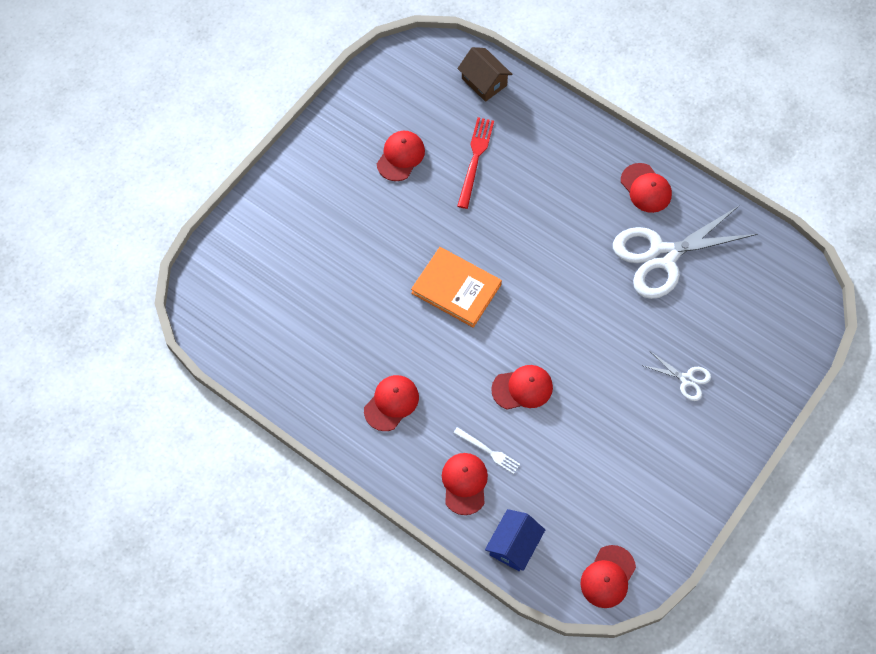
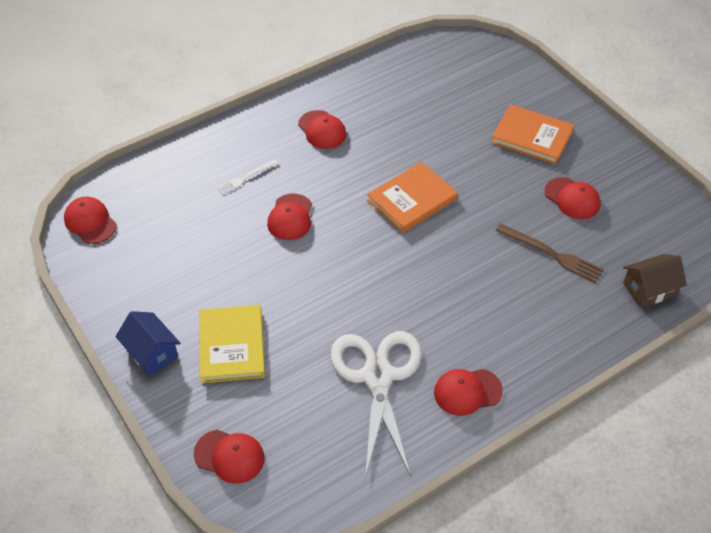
camera: 110 degrees right, 15 degrees down
(329, 207) = (532, 137): none -> orange book
(464, 483) = (226, 155): red cap -> red cap (229, 456)
(475, 159) = (552, 254): red fork -> brown fork
(514, 545) = (156, 171): blue house -> blue house (151, 352)
(686, 379) = (232, 346): white scissors -> yellow book

